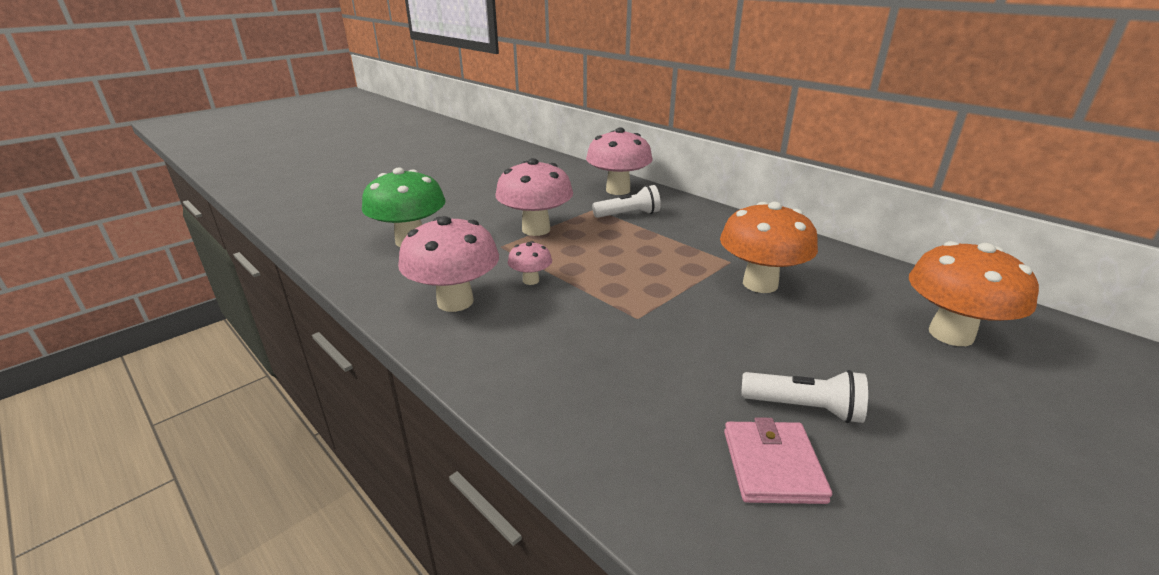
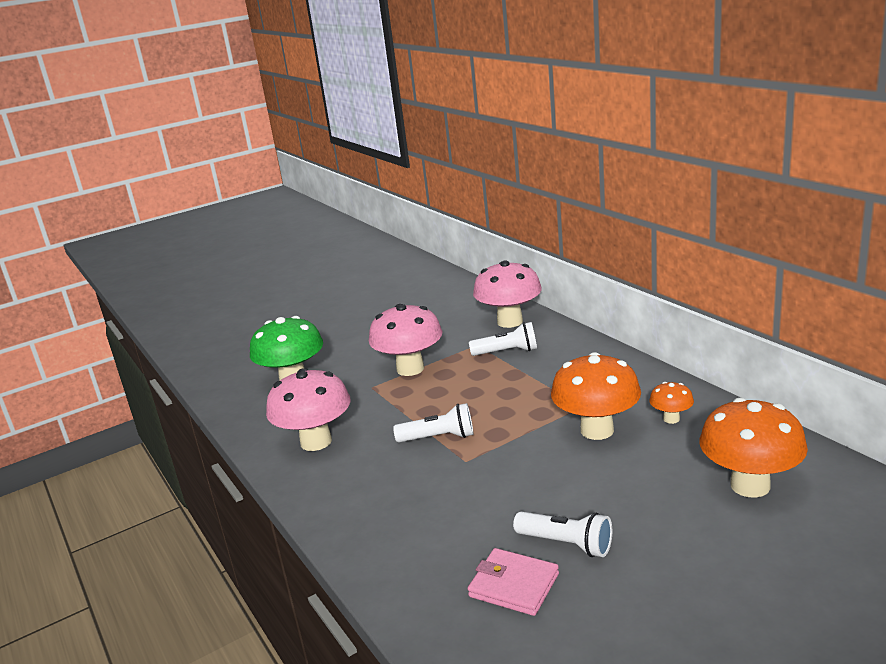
camera: 15 degrees right, 5 degrees down
(531, 280) = (386, 423): pink mushroom -> none
(596, 294) = (439, 437): none -> white flashlight
(772, 465) = (514, 585): pink wallet -> pink wallet turned 75 degrees counterclockwise
(826, 272) = (671, 419): none -> orange mushroom

